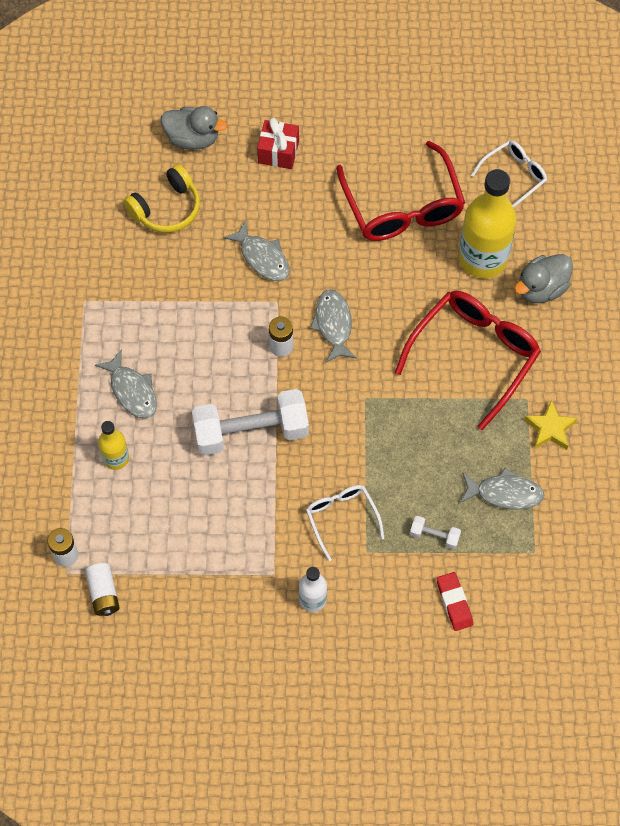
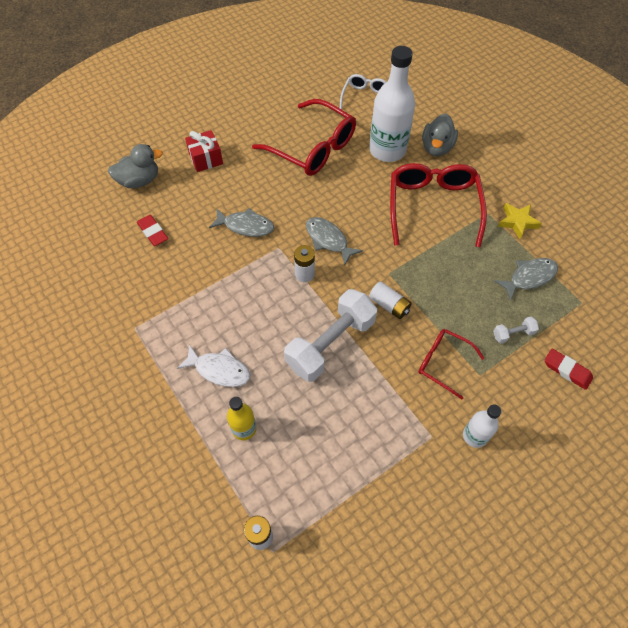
camera: 35 degrees left, 5 degrees down
(103, 593) = (316, 547): white battery -> white battery (389, 305)
(132, 391) = (219, 370): grey fish -> white fish
(166, 208) = (153, 232): yellow headphones -> red eraser
(341, 518) = (443, 363): white glasses -> red glasses
(483, 258) = (387, 150): yellow bottle -> white bottle

